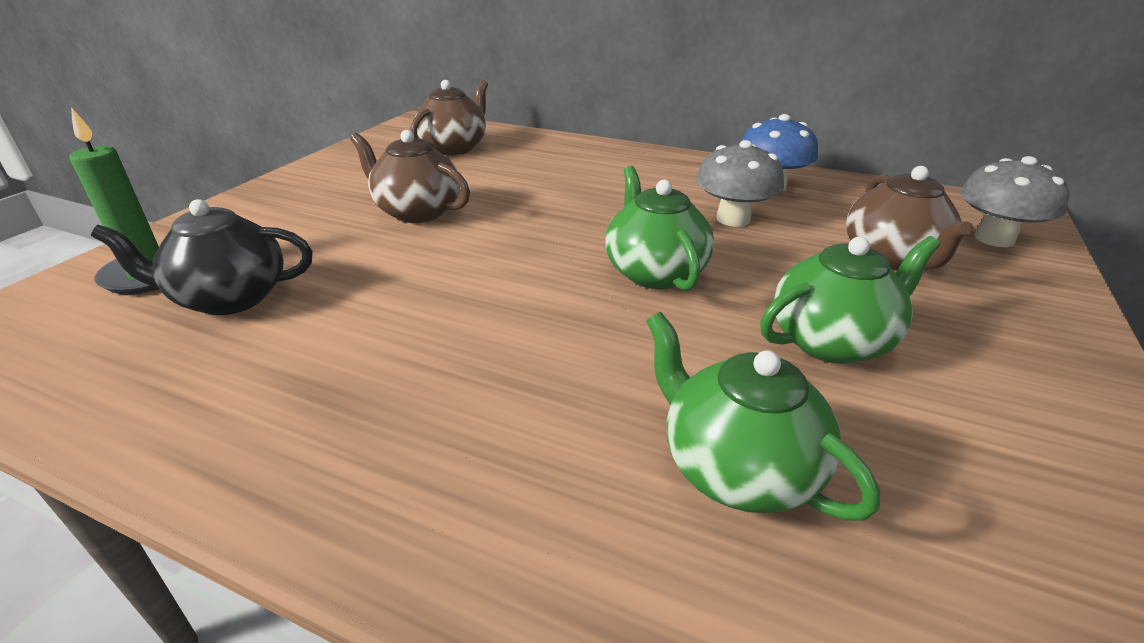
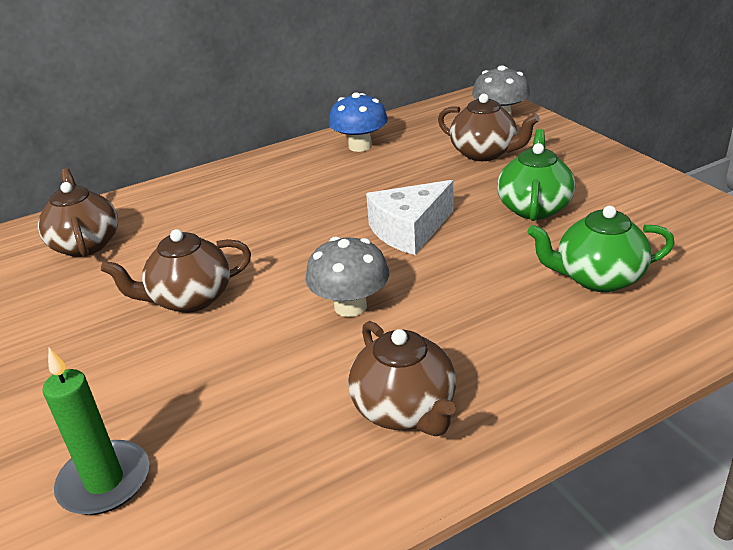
camera: 50 degrees left, 0 degrees up
(229, 298) = (216, 432): black teapot -> none
(312, 397) = (405, 410): none -> brown teapot
(654, 272) = (409, 230): green teapot -> white cheese
(733, 219) = (382, 177): grey mushroom -> grey mushroom (350, 306)

